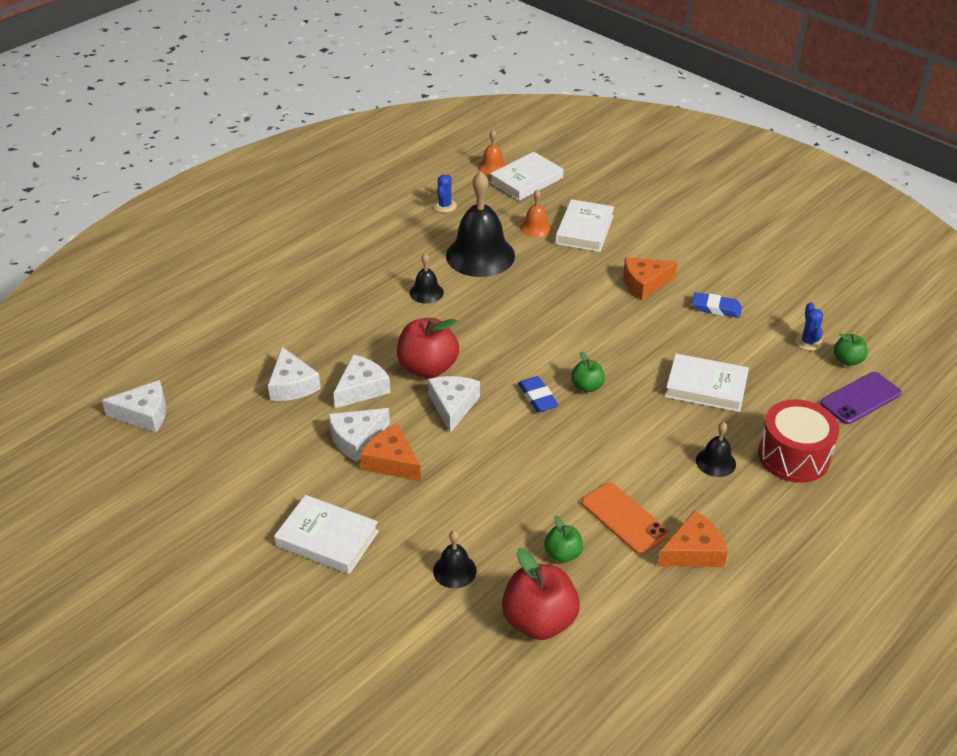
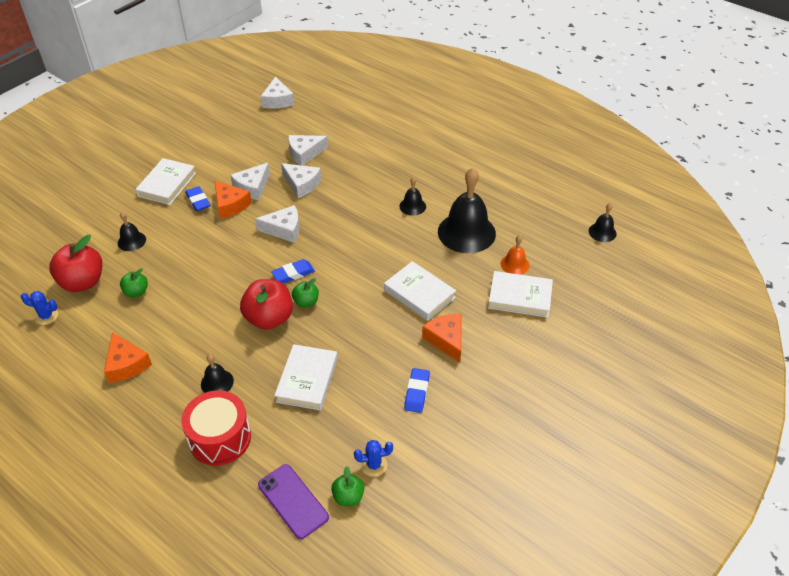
camera: 85 degrees right, 5 degrees up
(356, 439) = (252, 187): white cheese -> white cheese turned 105 degrees counterclockwise
(376, 498) = (198, 201): none -> blue eraser
(392, 462) = (230, 205): orange cheese -> orange cheese turned 105 degrees clockwise
(428, 368) = (324, 214): red apple -> red apple (269, 318)
(445, 206) = (531, 207): blue cactus -> blue cactus (46, 316)
(492, 167) = (602, 232): orange bell -> black bell
(526, 180) = (588, 255): white book -> white book (419, 294)
(624, 518) = (164, 325): orange phone -> none

